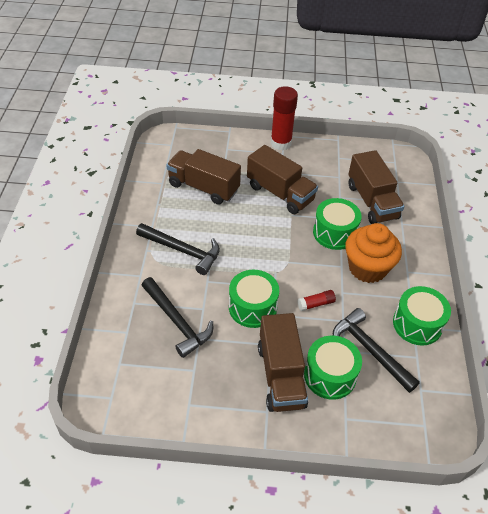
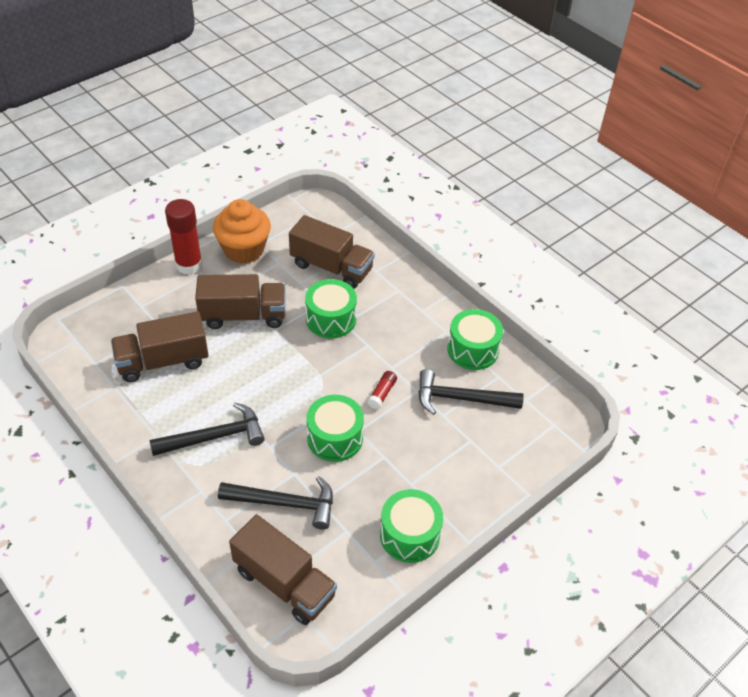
camera: 45 degrees left, 0 degrees up
(281, 375) = (418, 475): brown truck -> brown truck (284, 583)
(330, 375) = (454, 443): green drum -> green drum (409, 535)
(367, 268) = (389, 331): orange cupcake -> orange cupcake (244, 250)

